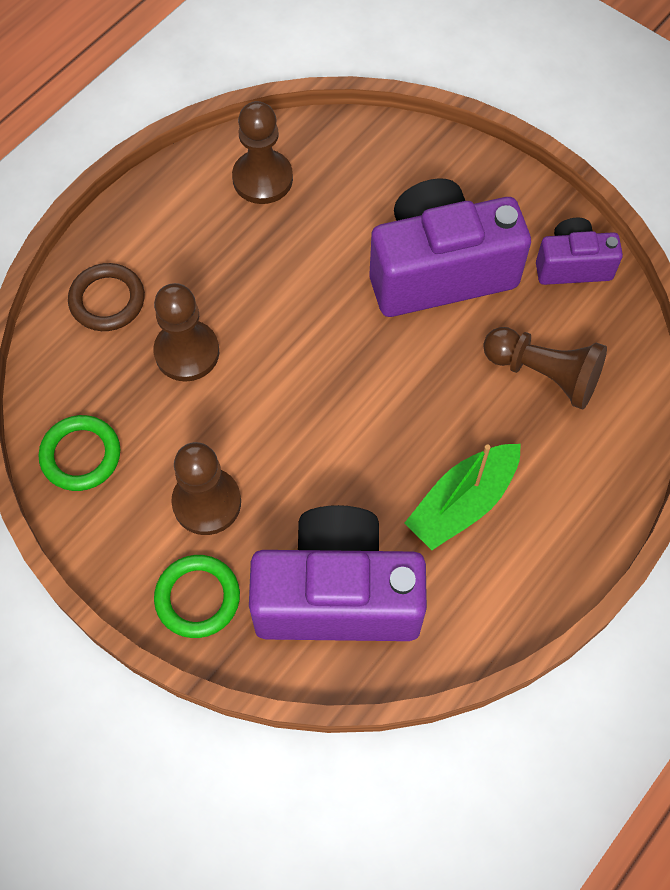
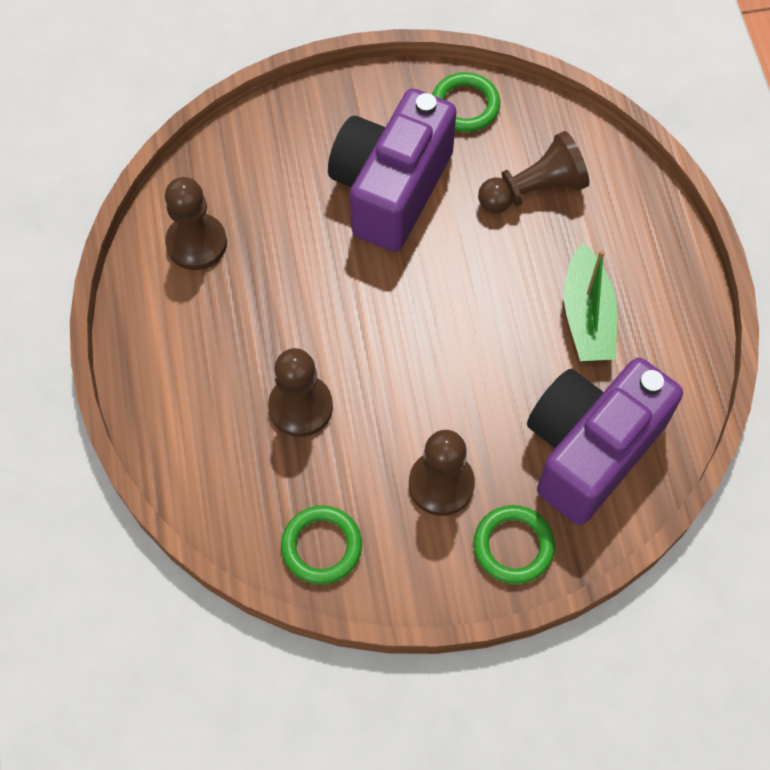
camera: 50 degrees left, 0 degrees up
(107, 300) = (200, 431): brown ring -> none
(572, 265) = (465, 105): purple camera -> green ring

